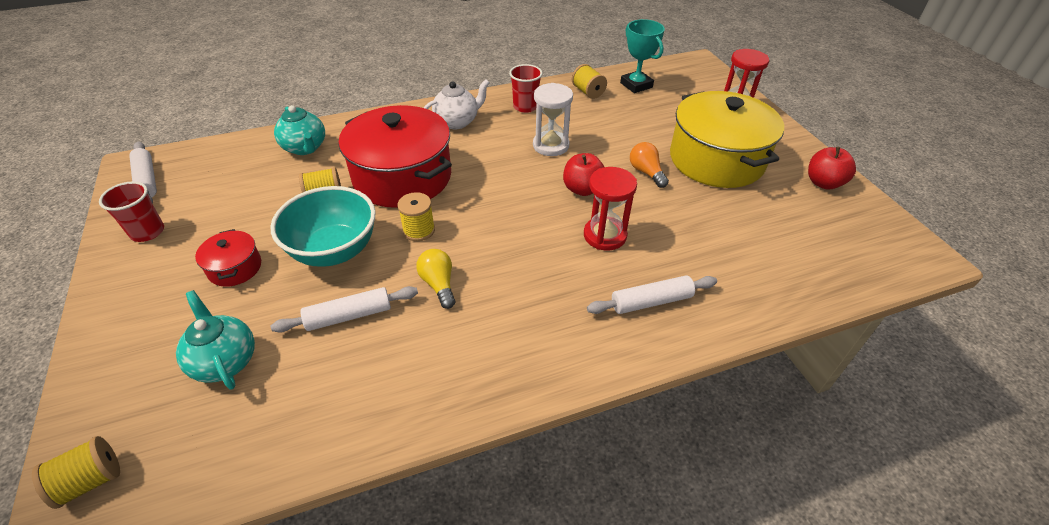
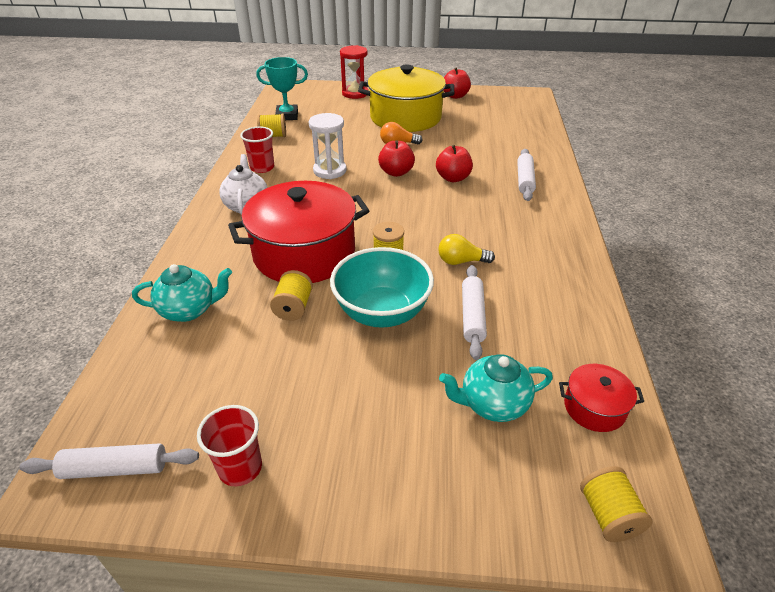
camera: 65 degrees left, 5 degrees down
(235, 268) = (362, 387): red pot -> red pot (594, 407)
(605, 235) = (453, 178): red hourglass -> red apple

